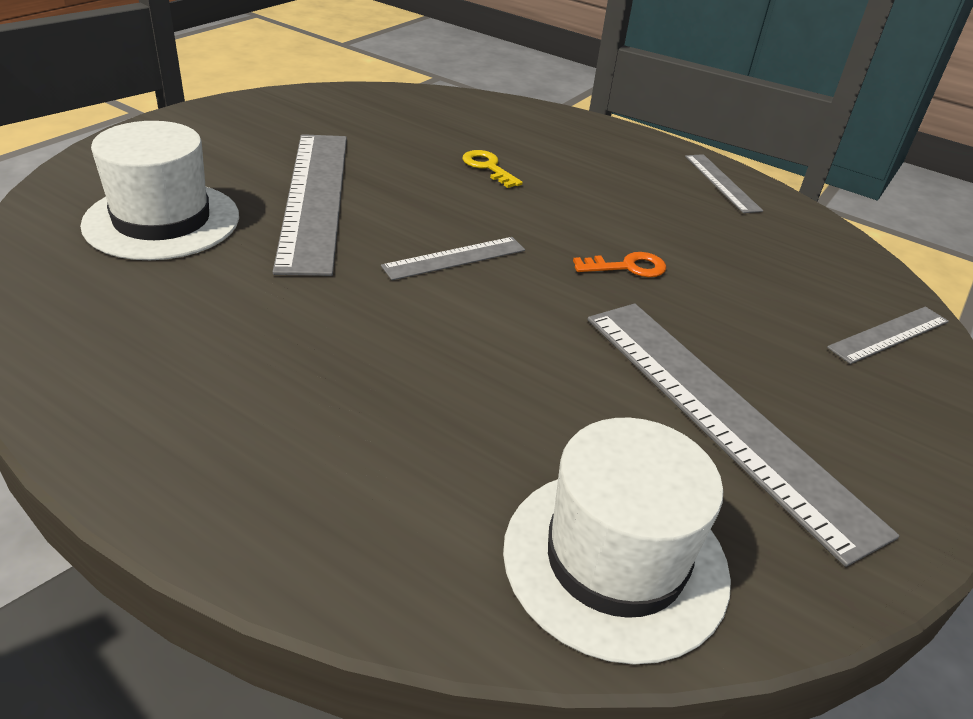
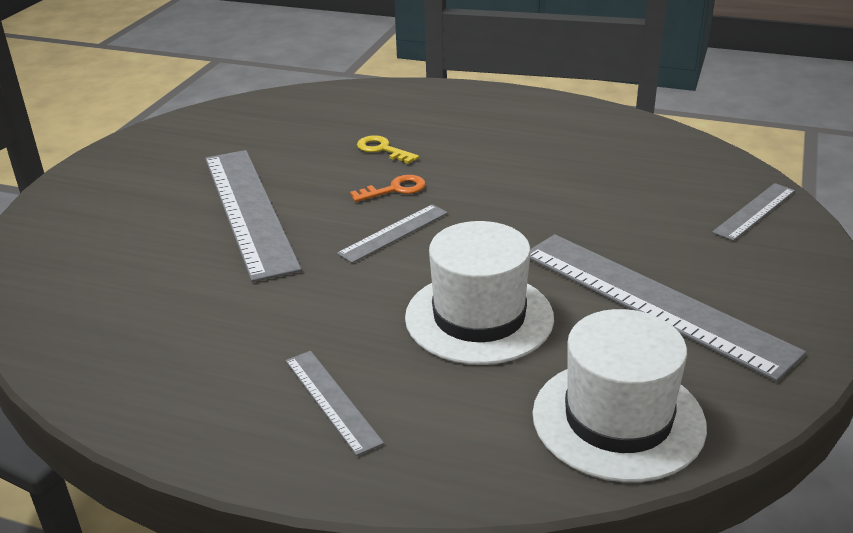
camera: 10 degrees left, 5 degrees down
(162, 220) = (129, 261): white hat -> white hat (479, 317)
(627, 267) = (536, 207): orange key -> orange key (395, 189)
(722, 182) = (582, 118): grey ruler -> grey ruler (332, 400)

